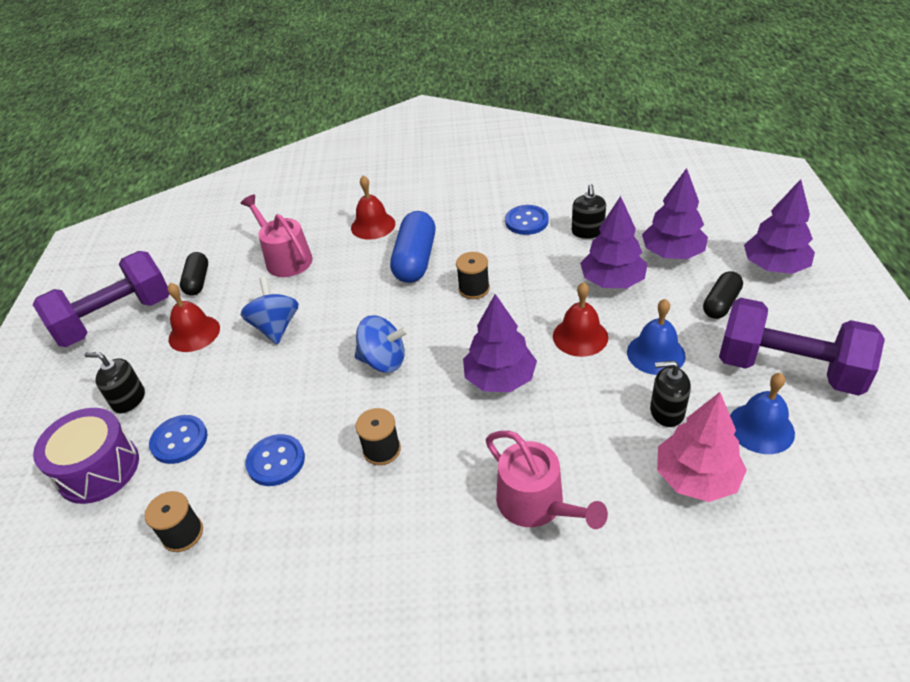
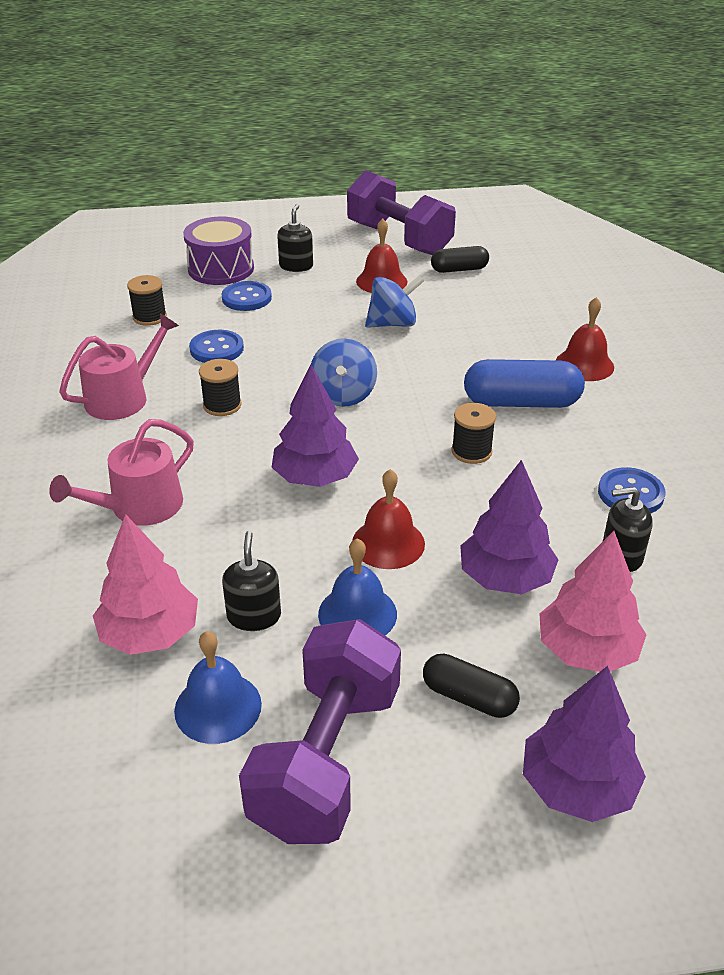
camera: 80 degrees right, 5 degrees down
(285, 258) = (506, 314): pink watering can -> pink watering can (123, 398)
(672, 253) = (587, 650): purple tree -> pink tree

